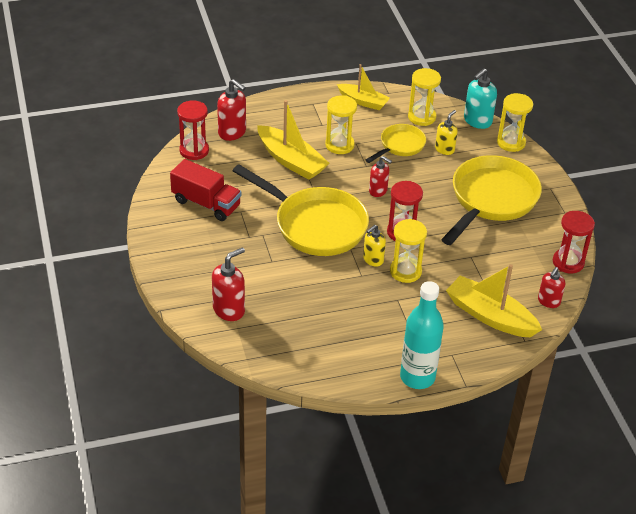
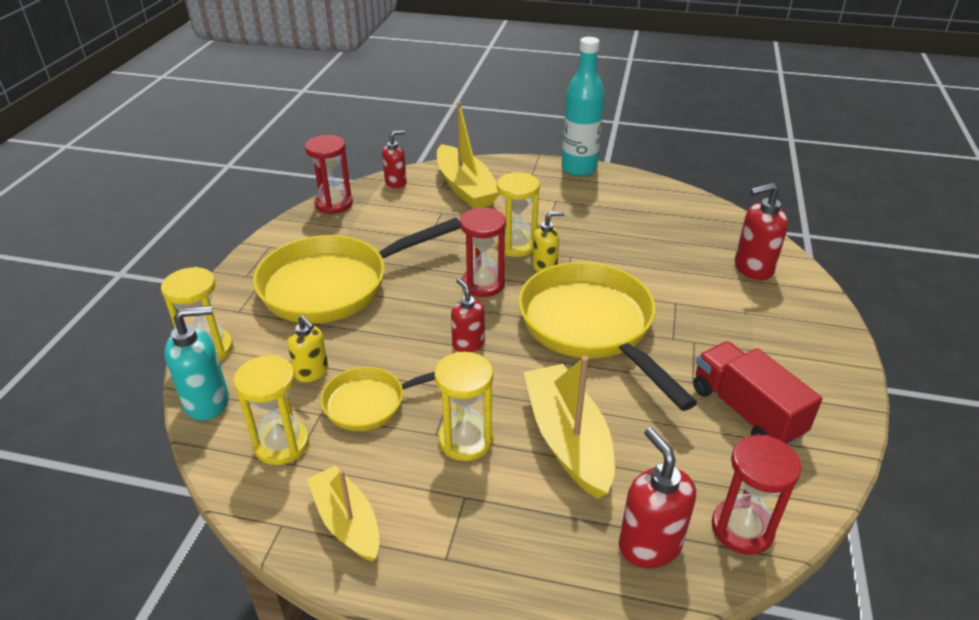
camera: 150 degrees left, 5 degrees down
(444, 149) = (312, 372): yellow soap dispenser -> yellow soap dispenser turned 105 degrees counterclockwise

